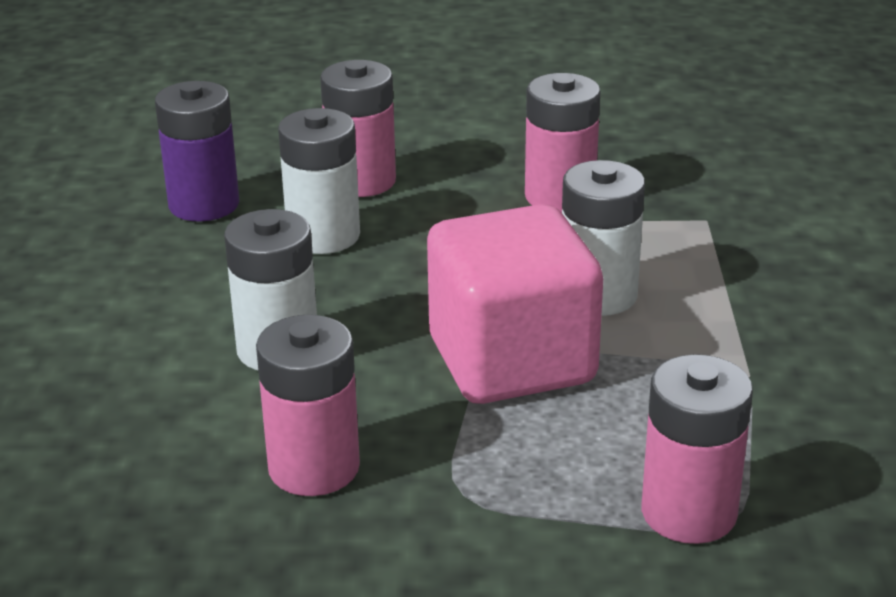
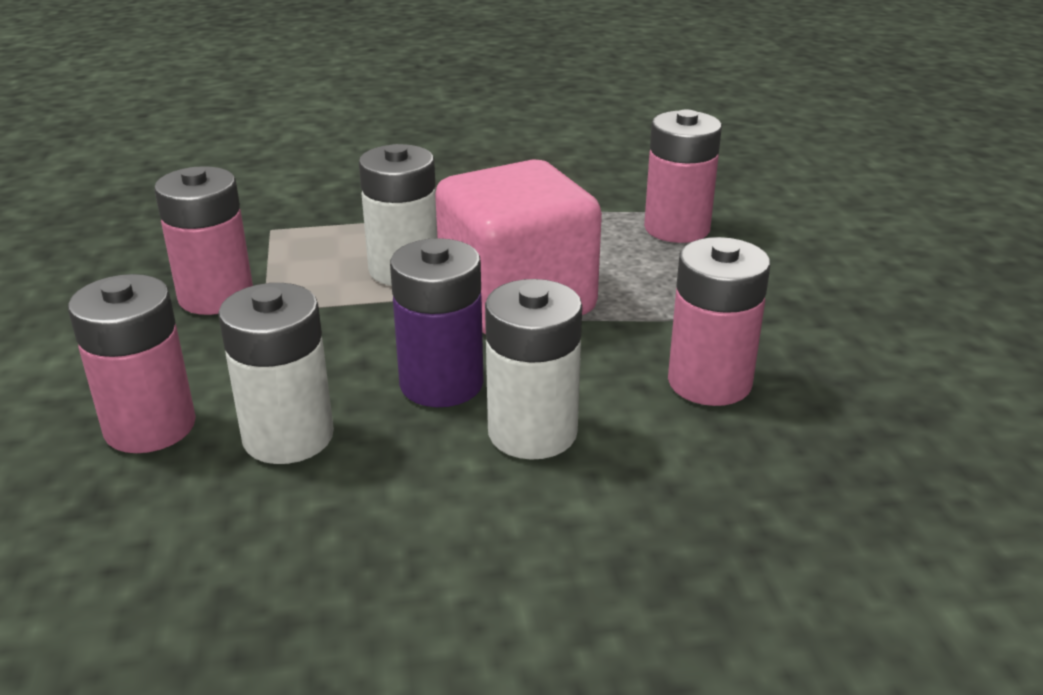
camera: 100 degrees left, 0 degrees up
(204, 204) = (190, 557): purple battery -> purple battery (441, 383)

